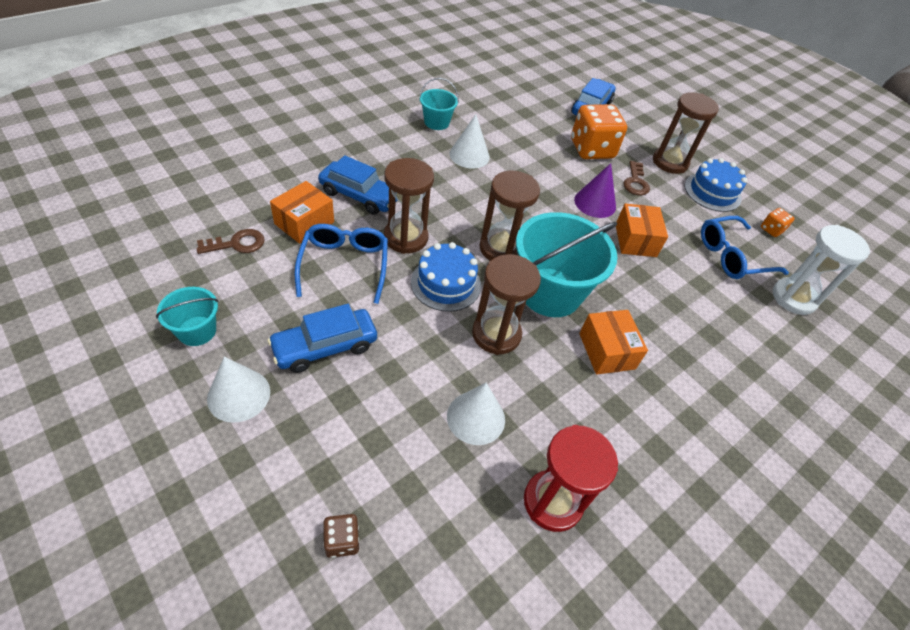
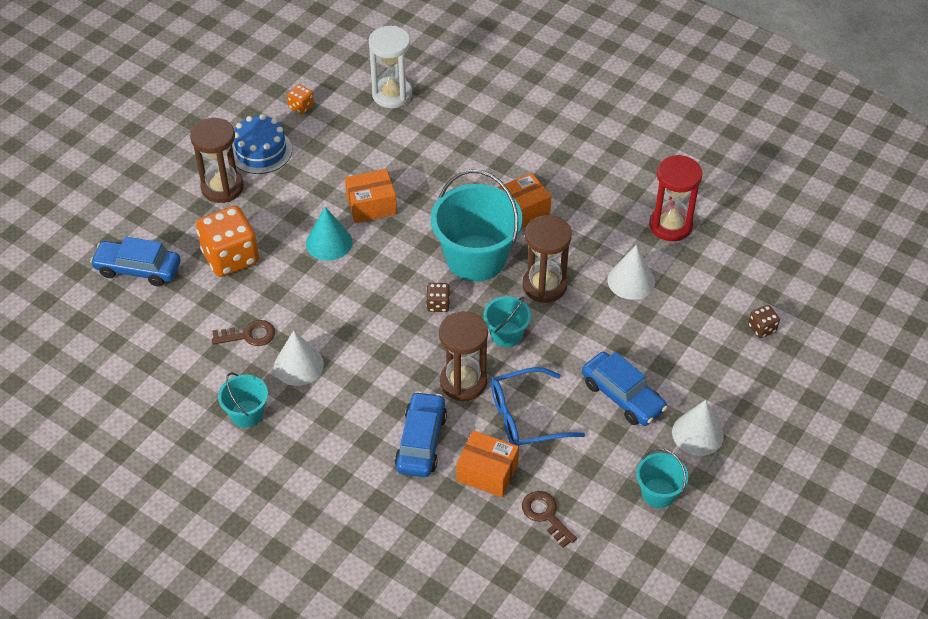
camera: 100 degrees left, 0 degrees up
(446, 283) = (506, 334): blue cake -> turquoise bucket
(500, 248) = (438, 304): brown hourglass -> brown dice
(595, 203) = (329, 242): purple cone -> turquoise cone
(635, 182) = (275, 213): brown key -> brown key (249, 335)
(732, 256) = (357, 135): blue glasses -> none

